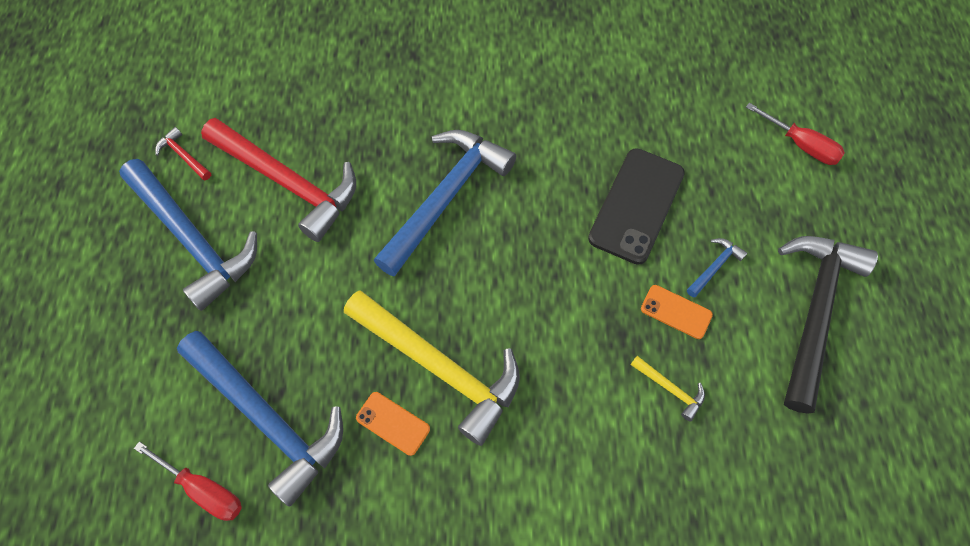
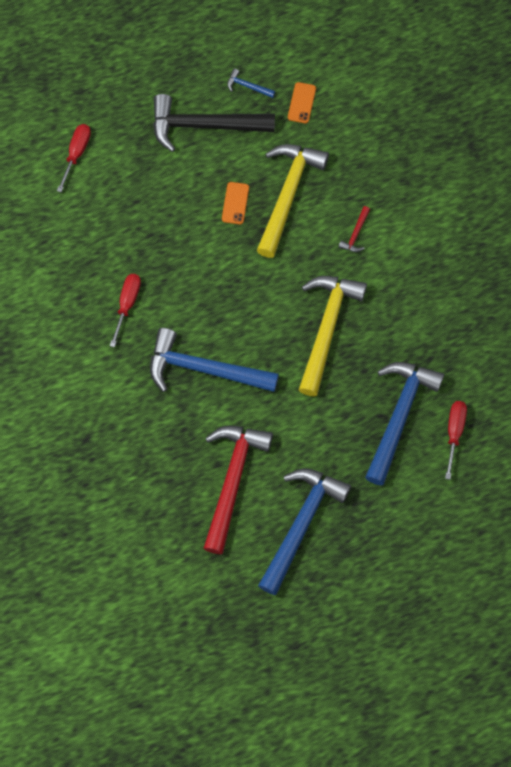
camera: 110 degrees left, 5 degrees up
(183, 156) = (238, 567): red hammer -> red hammer (356, 234)
(393, 423) = (372, 342): orange phone -> orange phone (301, 103)
(566, 140) = (127, 305): none -> red screwdriver
(636, 205) = (165, 245): black phone -> none
(670, 389) = (287, 195): yellow hammer -> yellow hammer, size x2.46
(714, 267) = (194, 188): blue hammer -> blue hammer (248, 86)

